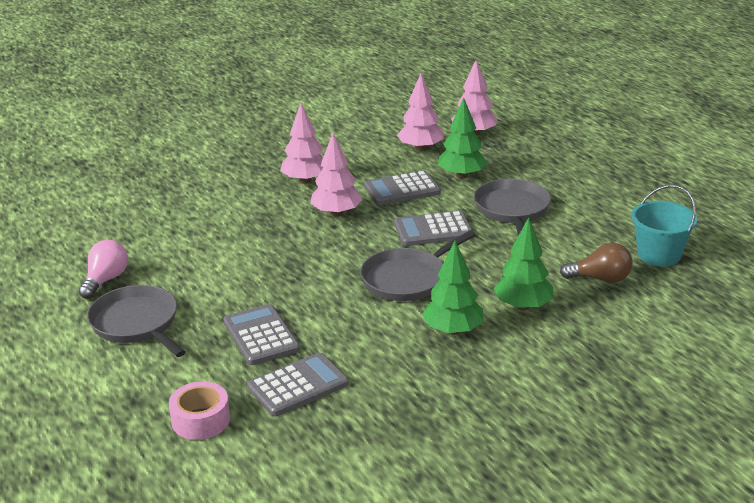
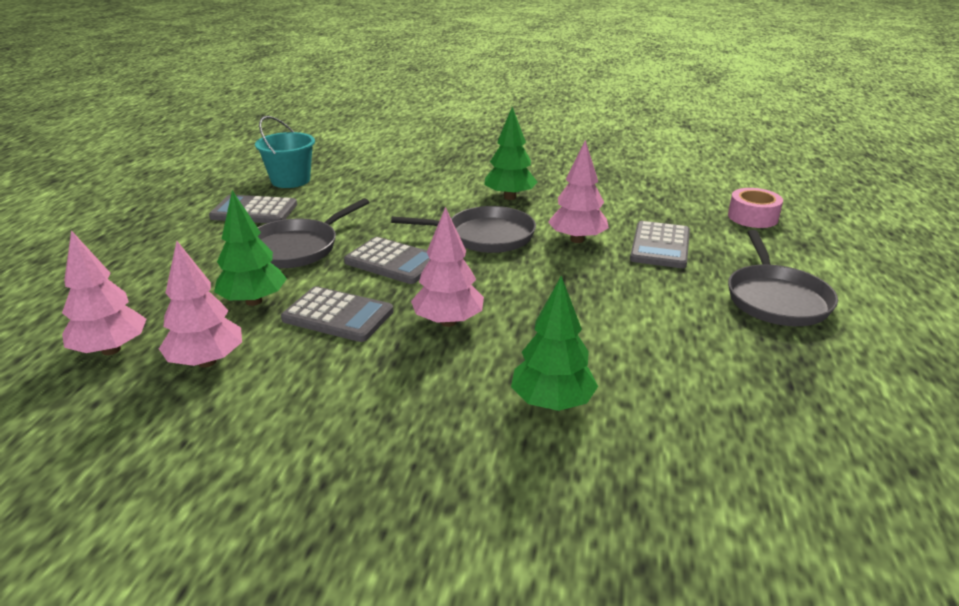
camera: 140 degrees left, 0 degrees up
(106, 280) = (796, 362): pink light bulb -> none
(298, 386) = (661, 209): grey calculator -> grey calculator (254, 211)
(305, 180) = (413, 388): pink tree -> pink tree (577, 239)
(523, 306) = (439, 191): green tree -> green tree (552, 403)
(600, 279) = (358, 184): brown light bulb -> none

